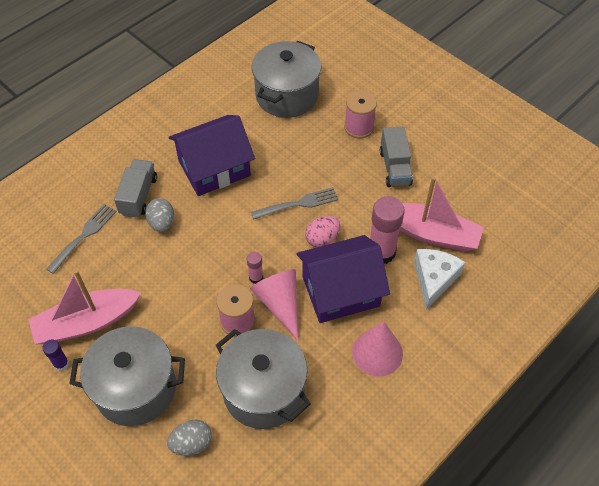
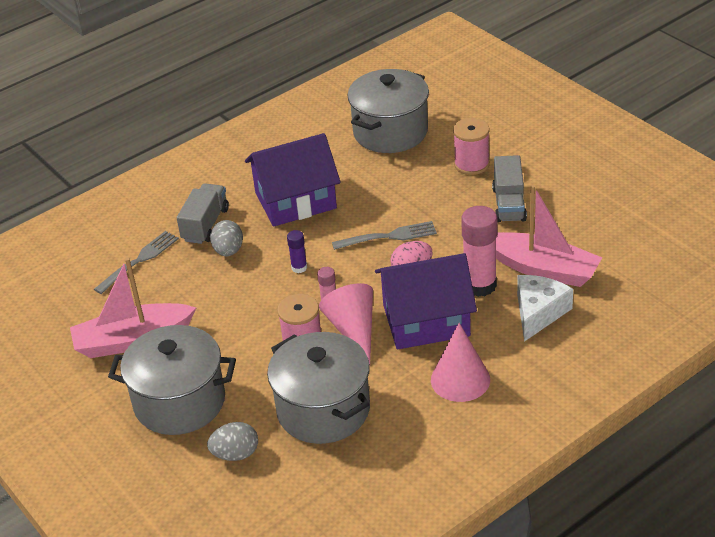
camera: 10 degrees right, 15 degrees down
(61, 364) = (100, 376): purple glue stick -> purple glue stick (299, 267)

